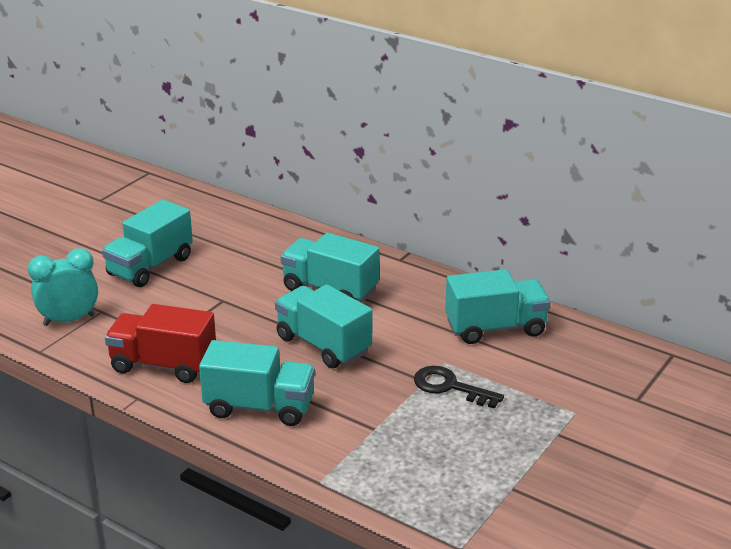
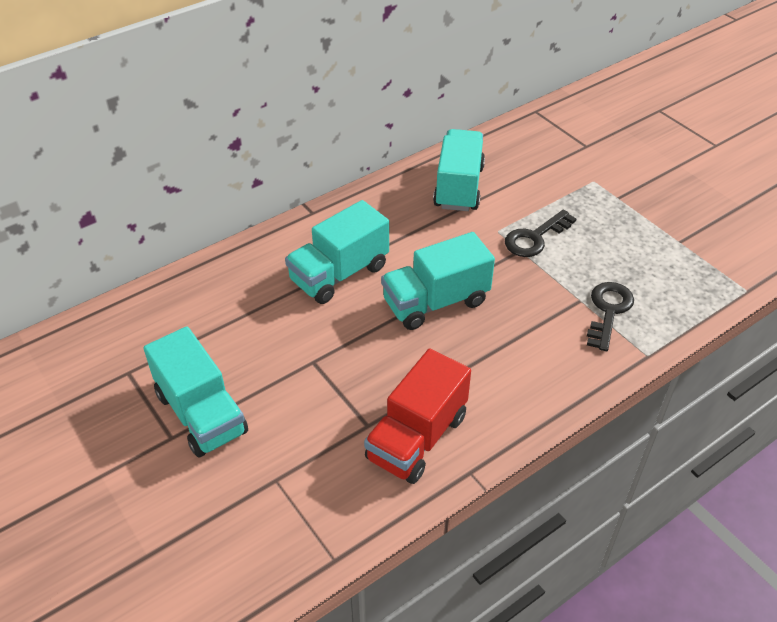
camera: 70 degrees left, 15 degrees up
(69, 320) = (279, 517): turquoise clock -> none
(259, 407) = (521, 372): turquoise truck -> none
(369, 449) = (608, 311): none -> black key

